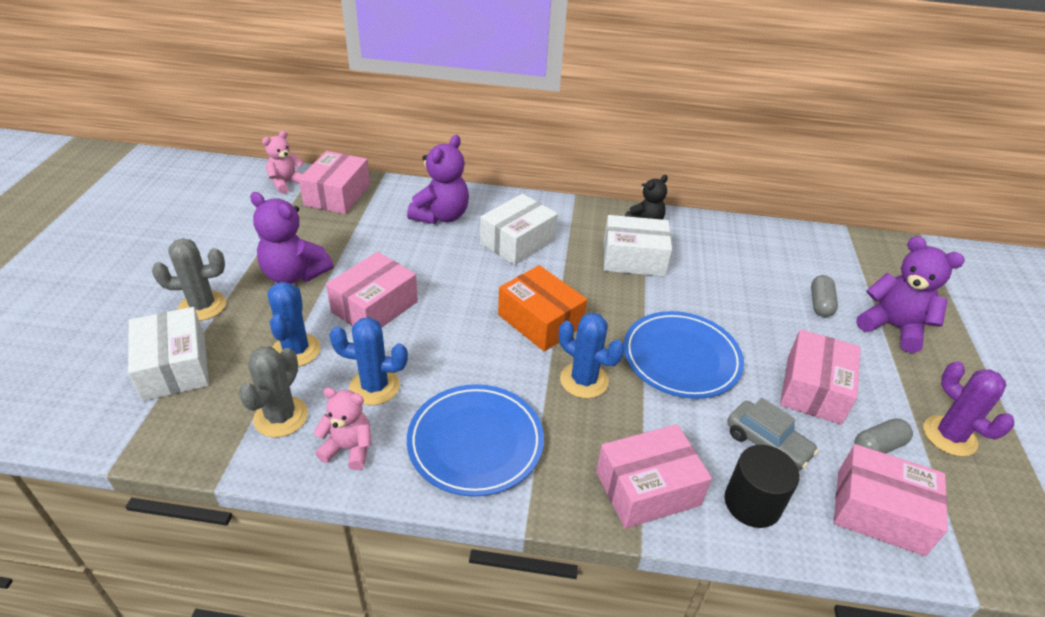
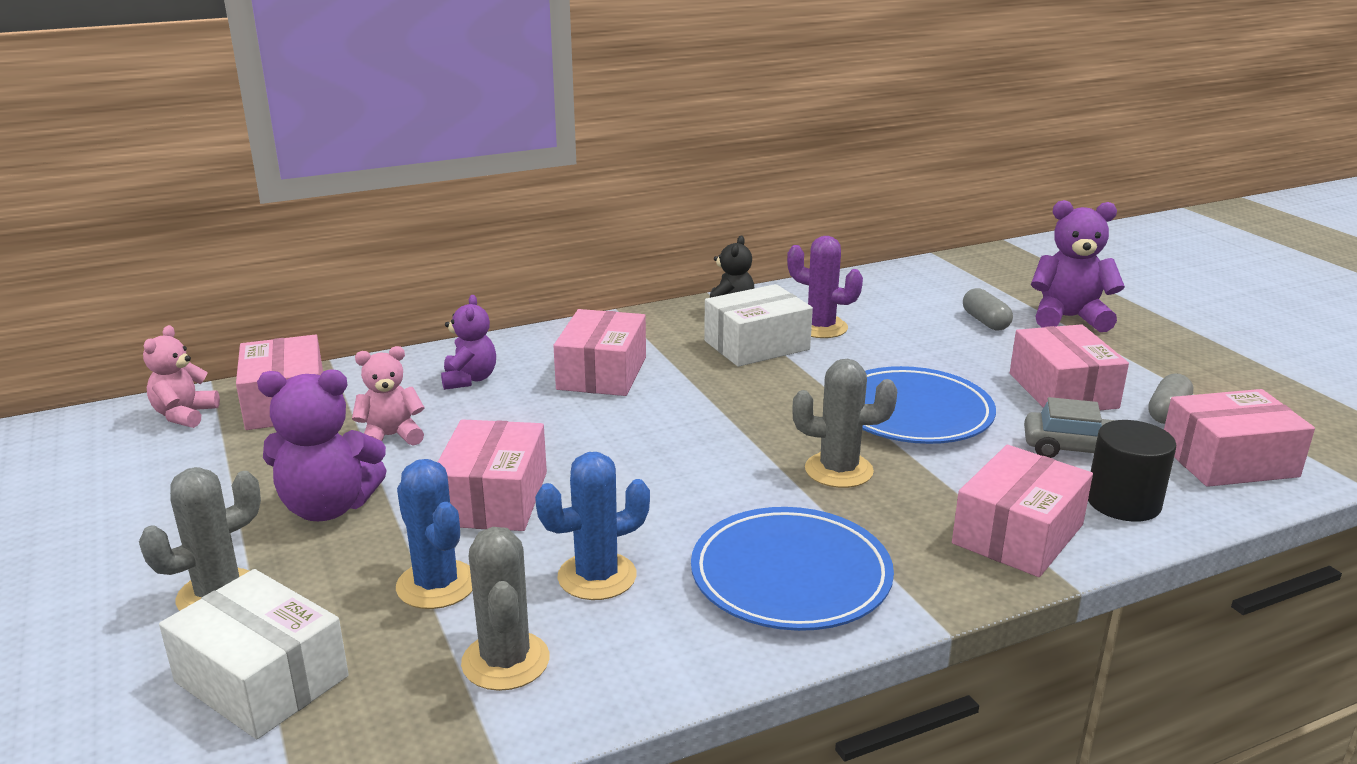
camera: 30 degrees left, 15 degrees down
(349, 449) = (643, 651): pink teddy bear -> pink teddy bear (391, 436)
(441, 216) = (469, 379): purple teddy bear -> purple teddy bear, size x0.65
(517, 242) = (602, 373): white box -> pink box
(540, 321) = (722, 436): orange box -> none
(584, 380) = (838, 470): blue cactus -> grey cactus
(949, 436) = (1210, 382): purple cactus -> purple cactus (820, 327)

